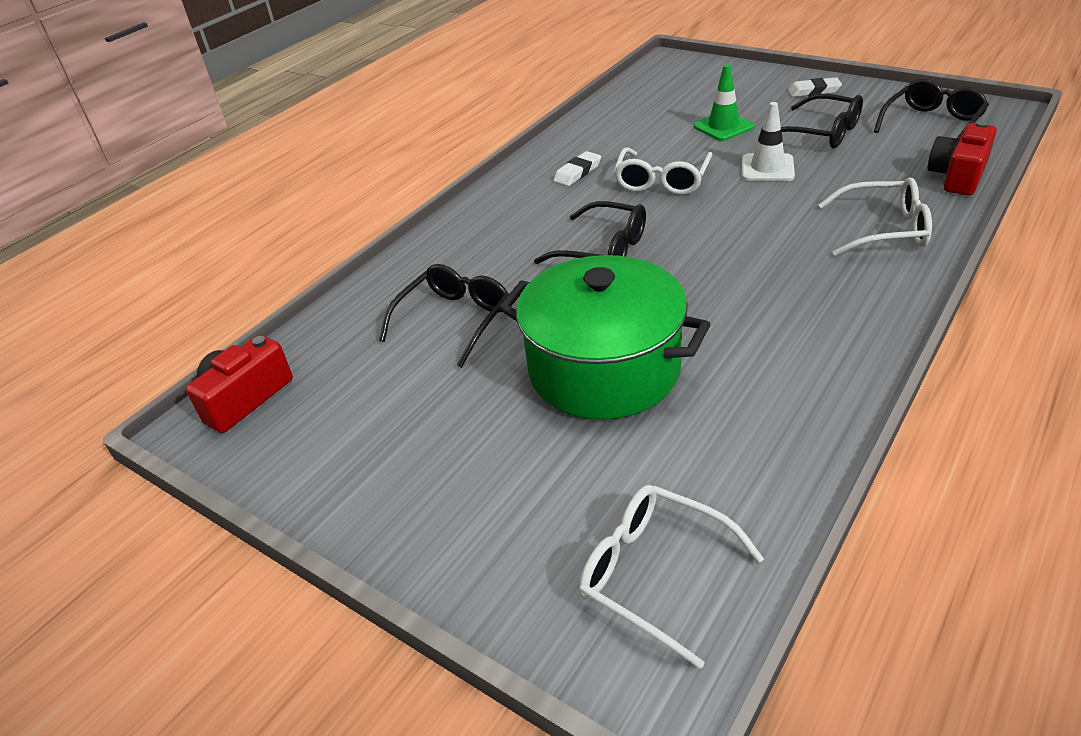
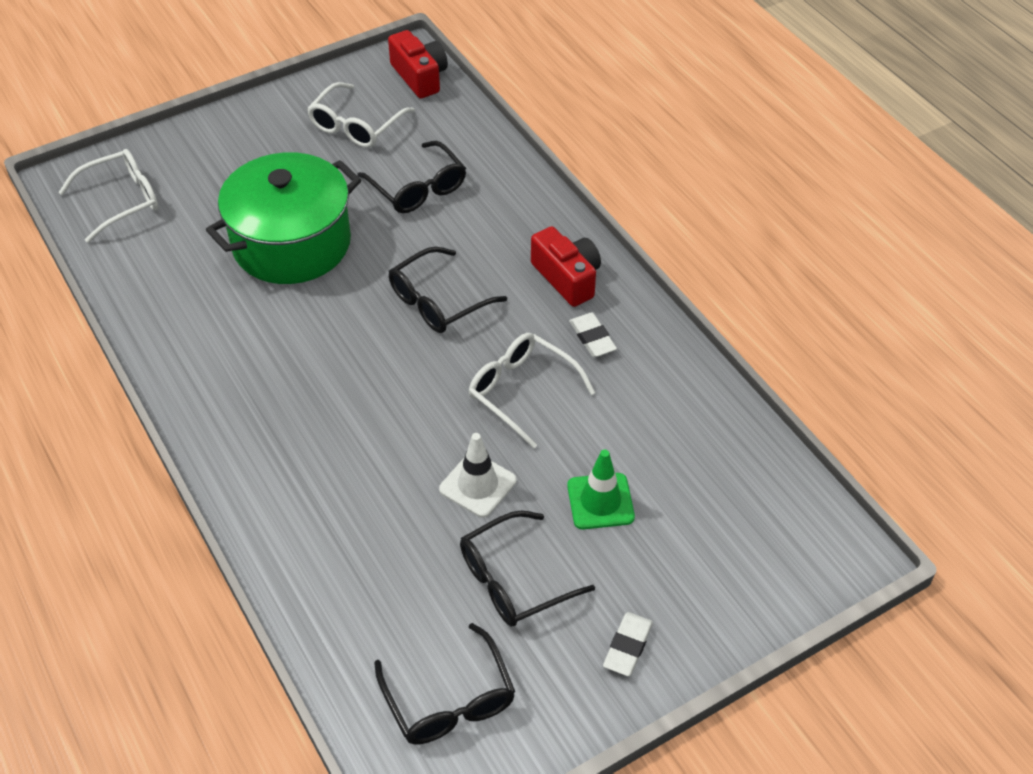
camera: 110 degrees right, 10 degrees up
(883, 229) = (300, 501): white glasses -> white glasses (356, 126)
(958, 176) = (329, 629): red camera -> red camera (567, 278)

